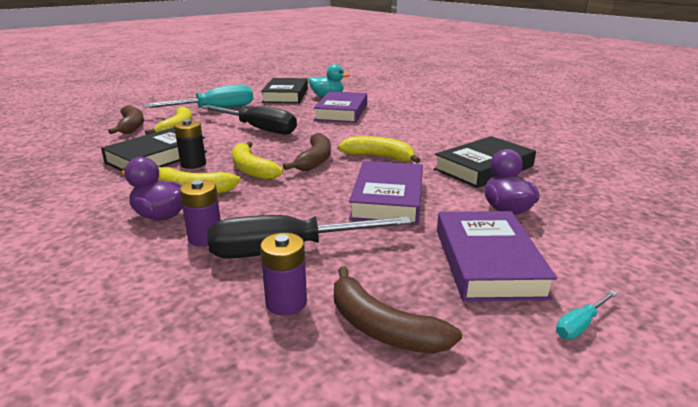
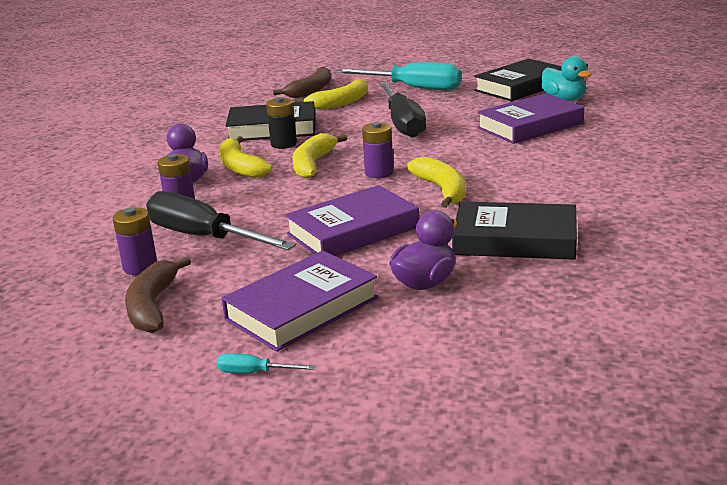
camera: 50 degrees right, 0 degrees up
(315, 160) = (379, 173): brown banana -> purple battery

